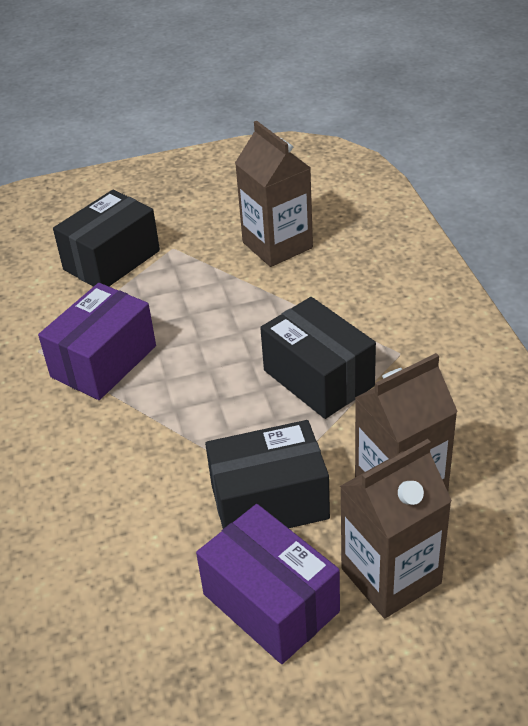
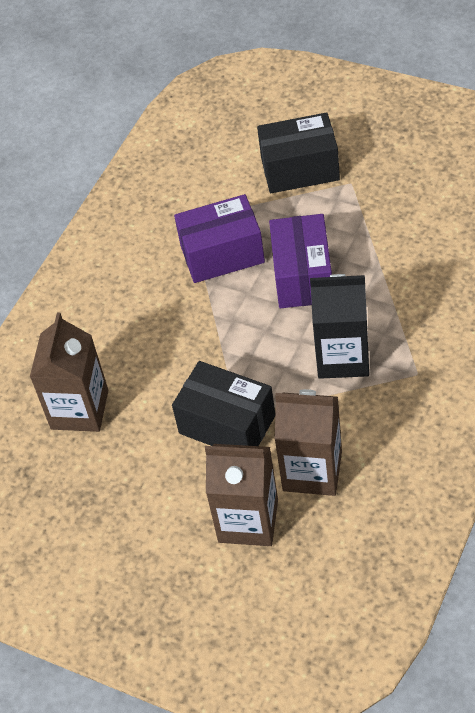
camera: 45 degrees right, 10 degrees up
(271, 602) = (168, 487): purple box -> purple box (303, 276)
(277, 245) = (426, 226): brown carton -> brown carton (79, 409)
(318, 378) = (343, 357): black box -> black carton

